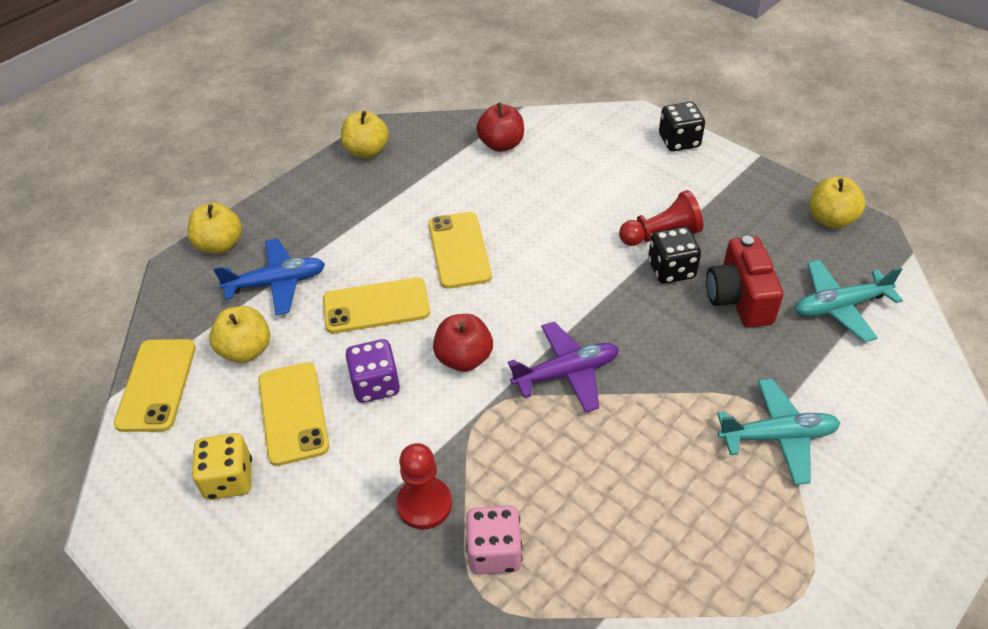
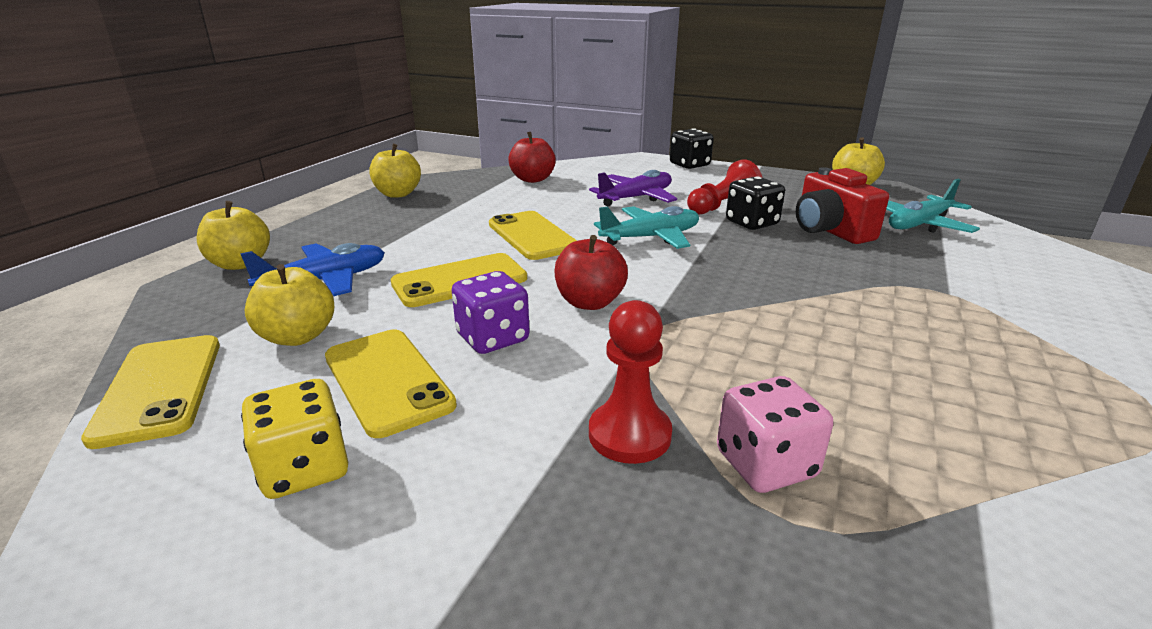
camera: 20 degrees left, 20 degrees down
(566, 373) = (713, 296): purple plane -> purple plane (636, 198)
(777, 437) = (971, 305): turquoise plane -> turquoise plane (651, 238)

